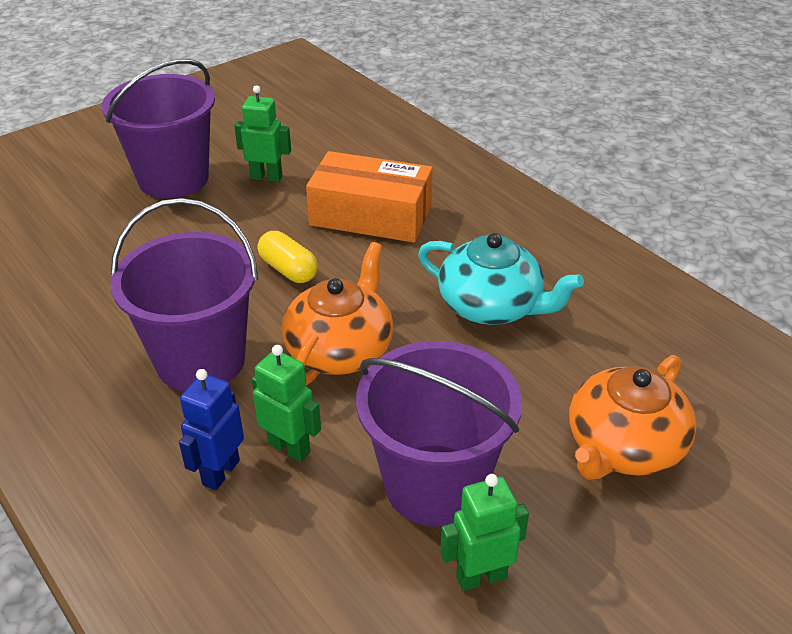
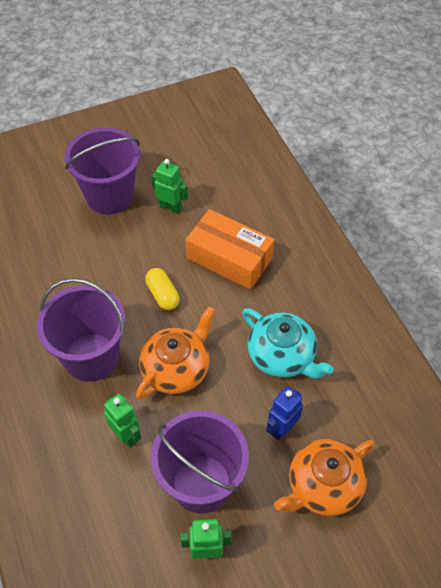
camera: 15 degrees right, 15 degrees up
(220, 472) = (83, 443): blue robot -> blue robot (282, 428)

